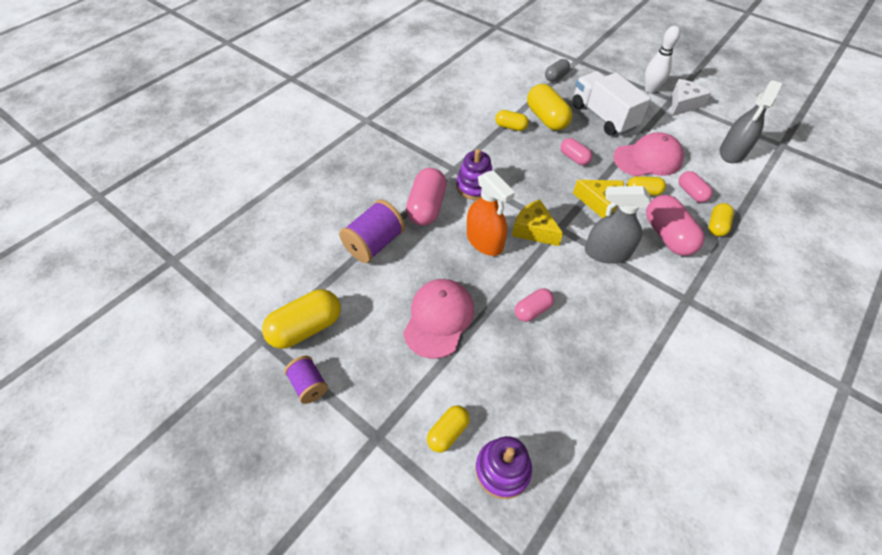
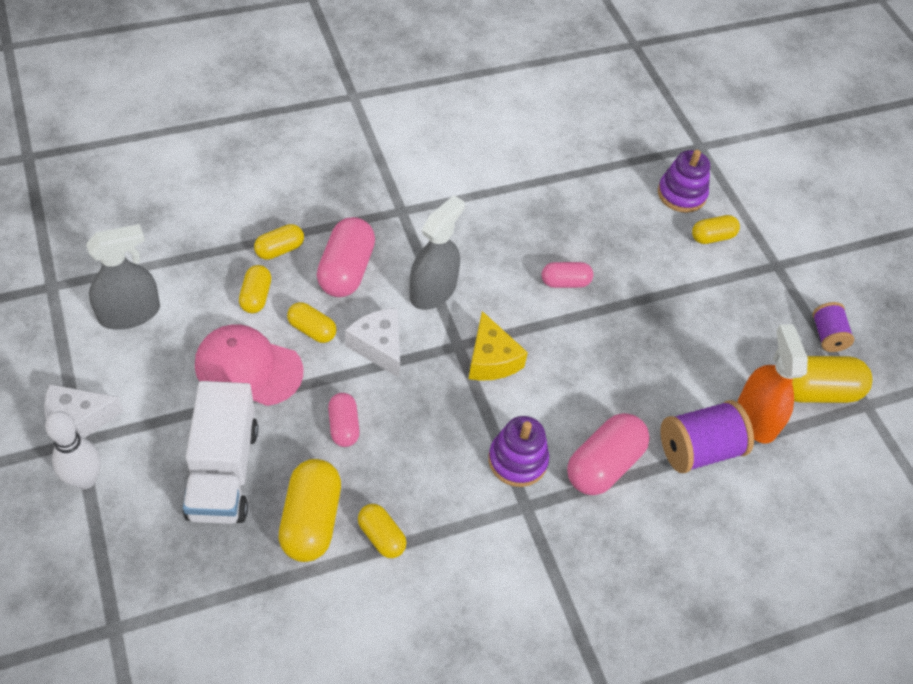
camera: 155 degrees left, 0 degrees up
(438, 318) = (668, 326): pink cap -> none
(484, 241) = (561, 379): orange spray bottle -> orange spray bottle (756, 417)
(556, 77) = (199, 608): grey capsule -> none
(600, 203) = (378, 346): yellow cheese -> white cheese
(607, 252) = (433, 290): grey spray bottle -> grey spray bottle turned 90 degrees counterclockwise
(691, 193) = (256, 296): pink capsule -> yellow capsule

